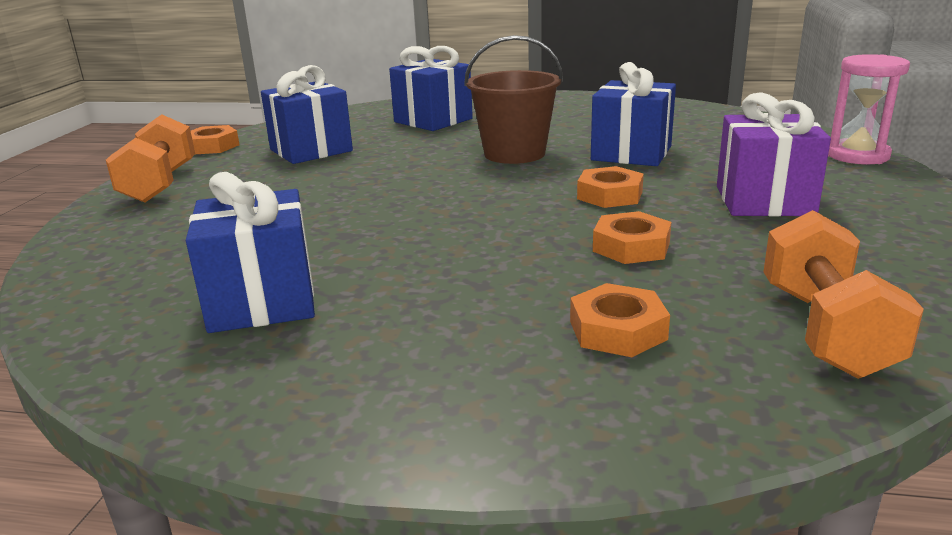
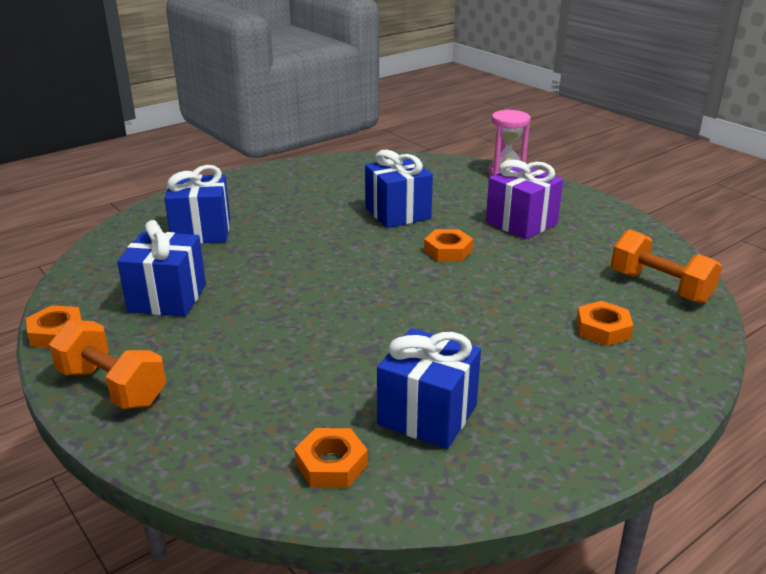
camera: 50 degrees left, 5 degrees up
(514, 154) = (330, 241): brown bucket -> none
(631, 247) = (522, 280): orange nut -> orange nut (331, 464)

